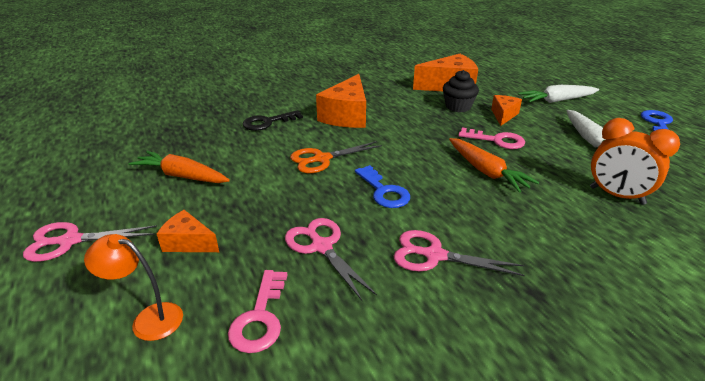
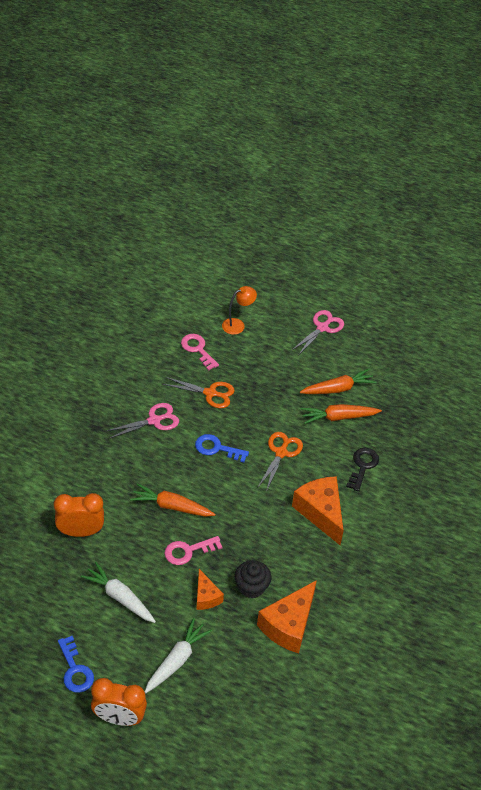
camera: 135 degrees right, 15 degrees up
(188, 243) = (271, 358): orange cheese -> none
(225, 156) = (339, 417): none -> orange carrot
(321, 246) = (210, 393): pink scissors -> orange scissors
(624, 96) = (119, 718): none -> orange clock

